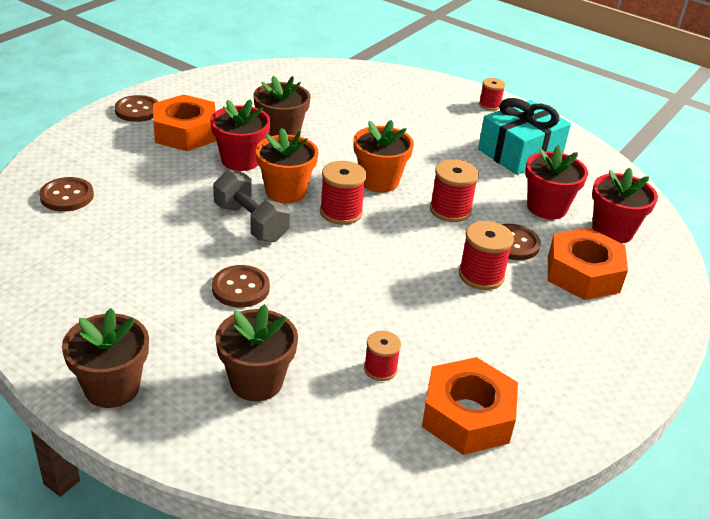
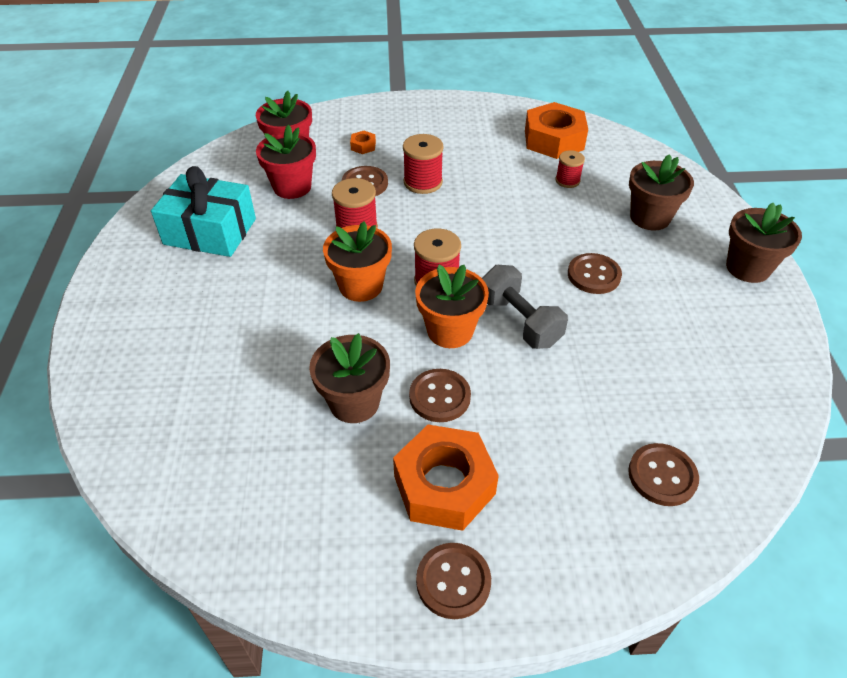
camera: 125 degrees left, 10 degrees up
(241, 160) = (439, 397): red flower pot -> brown button
(251, 222) = (519, 321): grey dumbbell -> grey dumbbell turned 45 degrees counterclockwise
(489, 105) = (116, 289): red spool -> none
(583, 274) = (363, 146): orange nut -> orange nut, size x0.42

